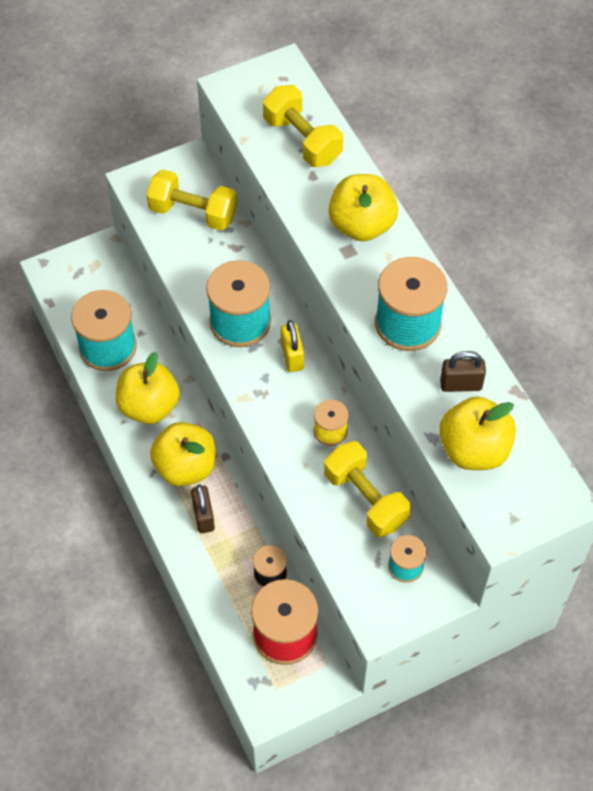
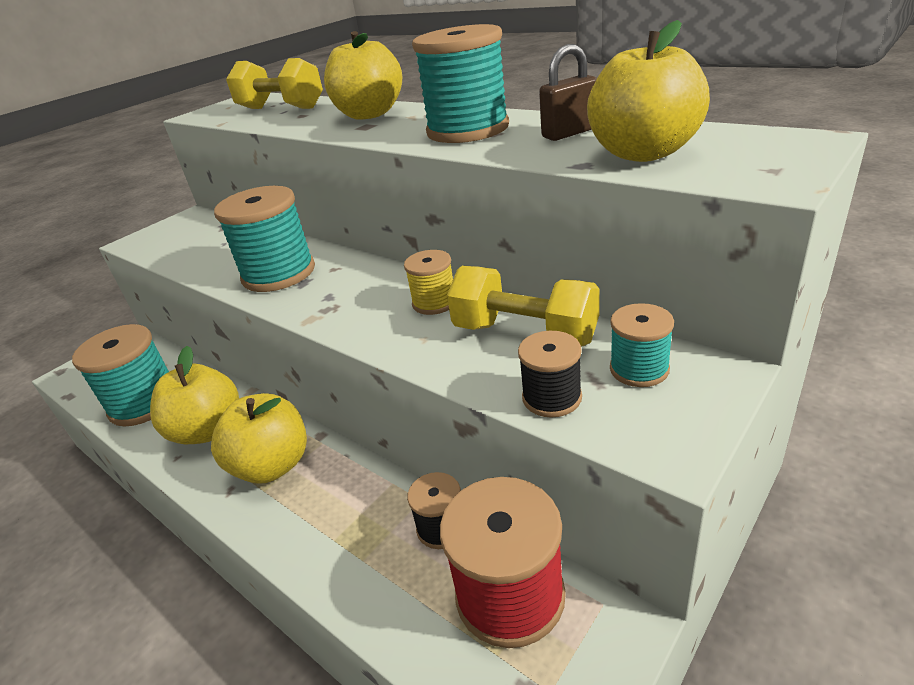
camera: 20 degrees left, 25 degrees down
(193, 213) = (200, 236): yellow dumbbell -> none
(203, 516) = (316, 505): brown padlock -> none
(292, 356) = (352, 273): yellow padlock -> none
(346, 559) = (551, 397): none -> black spool

